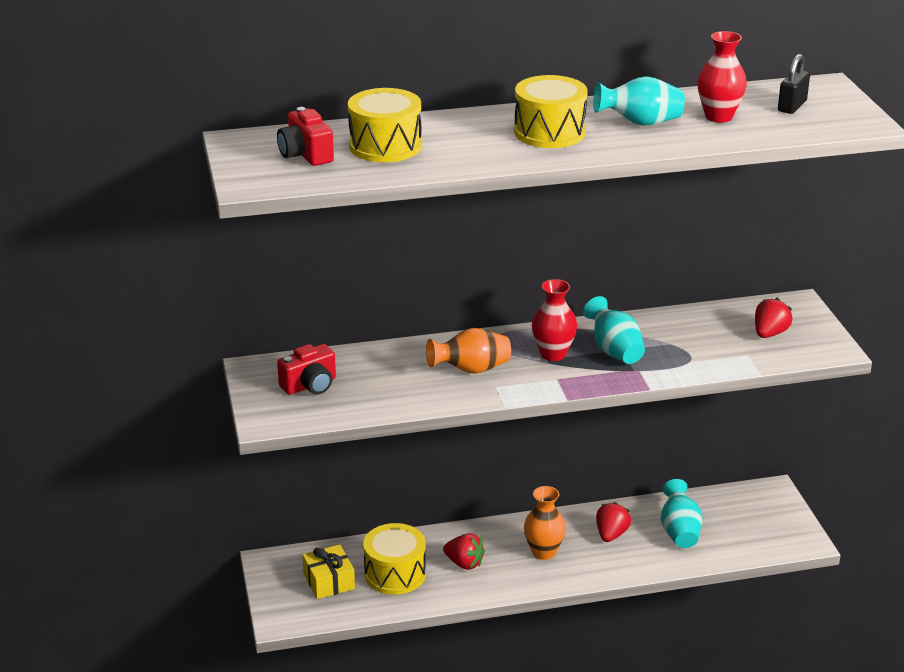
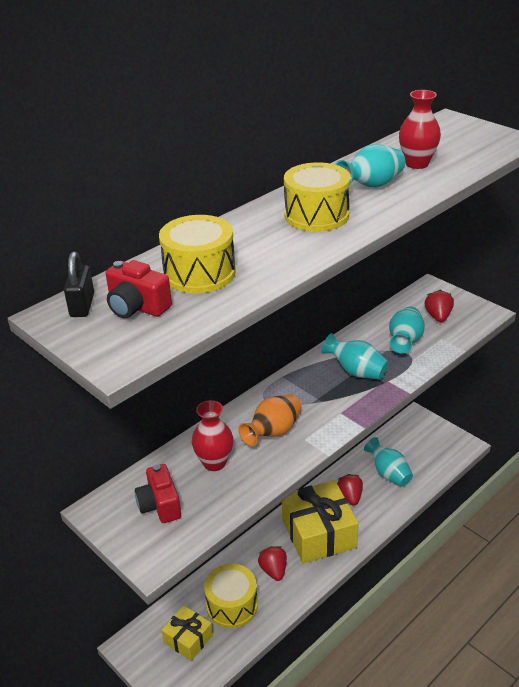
camera: 30 degrees left, 5 degrees up
(310, 385) = (160, 505): red camera -> red camera turned 135 degrees clockwise
(464, 563) = (273, 570): red strawberry -> red strawberry turned 105 degrees counterclockwise
(543, 552) = (319, 533): orange vase -> yellow gift
(553, 354) = (318, 392): red vase -> red vase (214, 463)
(701, 343) = (405, 341): none -> turquoise vase
(792, 106) = (451, 141): black padlock -> black padlock (82, 305)

